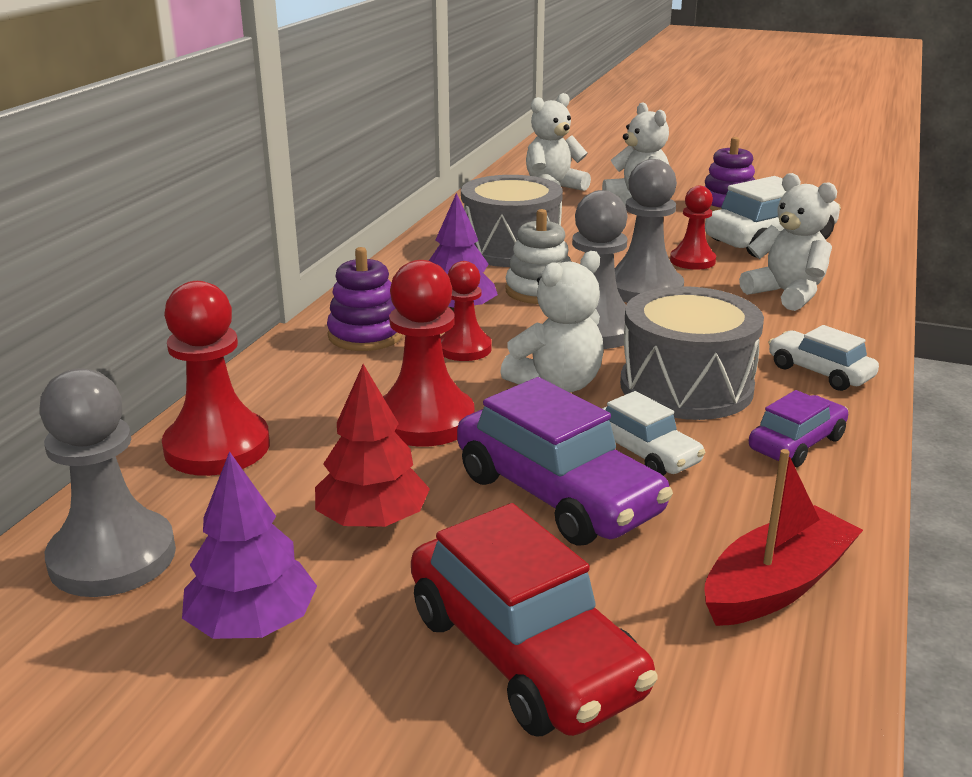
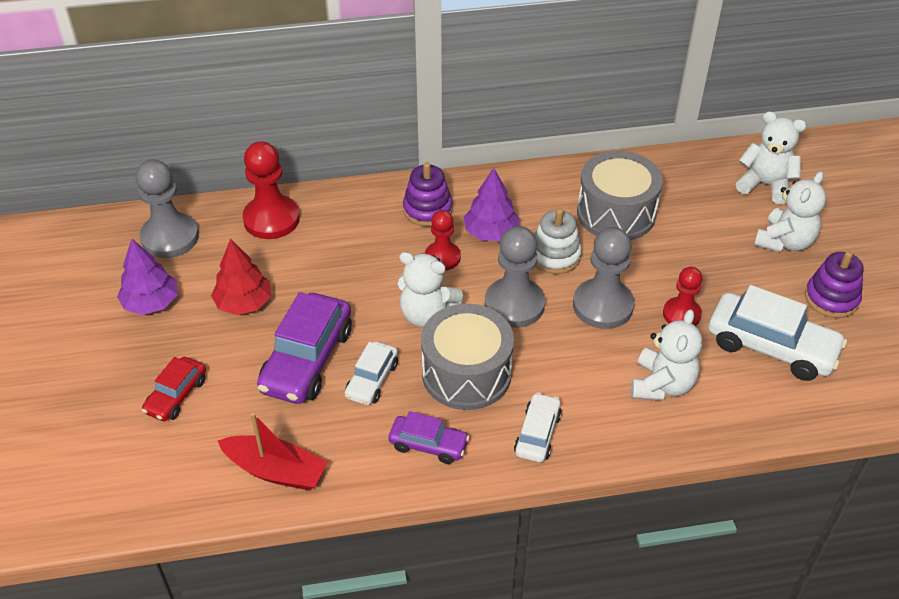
camera: 60 degrees right, 20 degrees up
(425, 420) = (347, 279): red pawn -> none
(524, 653) = (176, 396): red car -> red car, size x0.56

